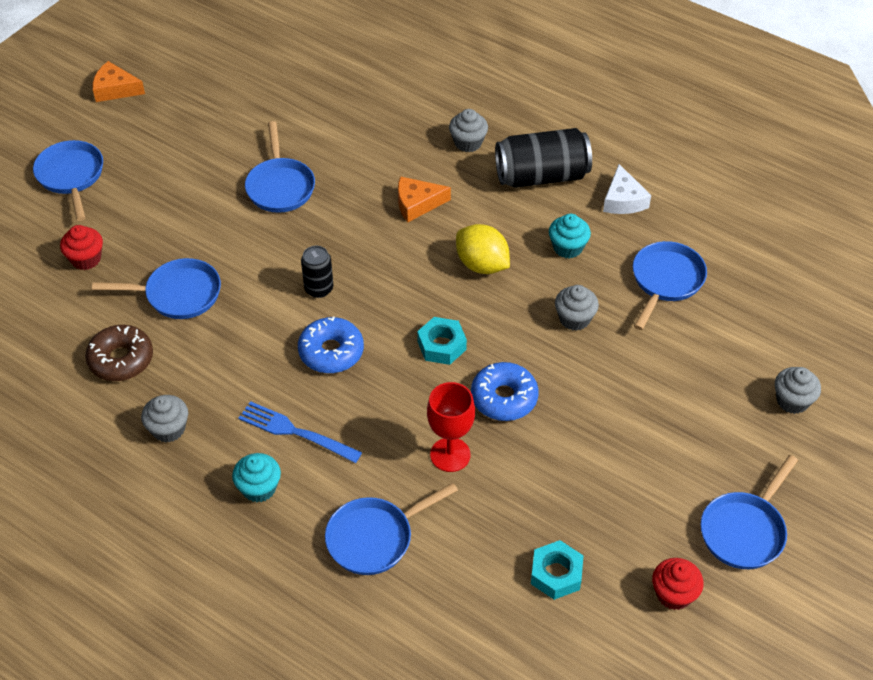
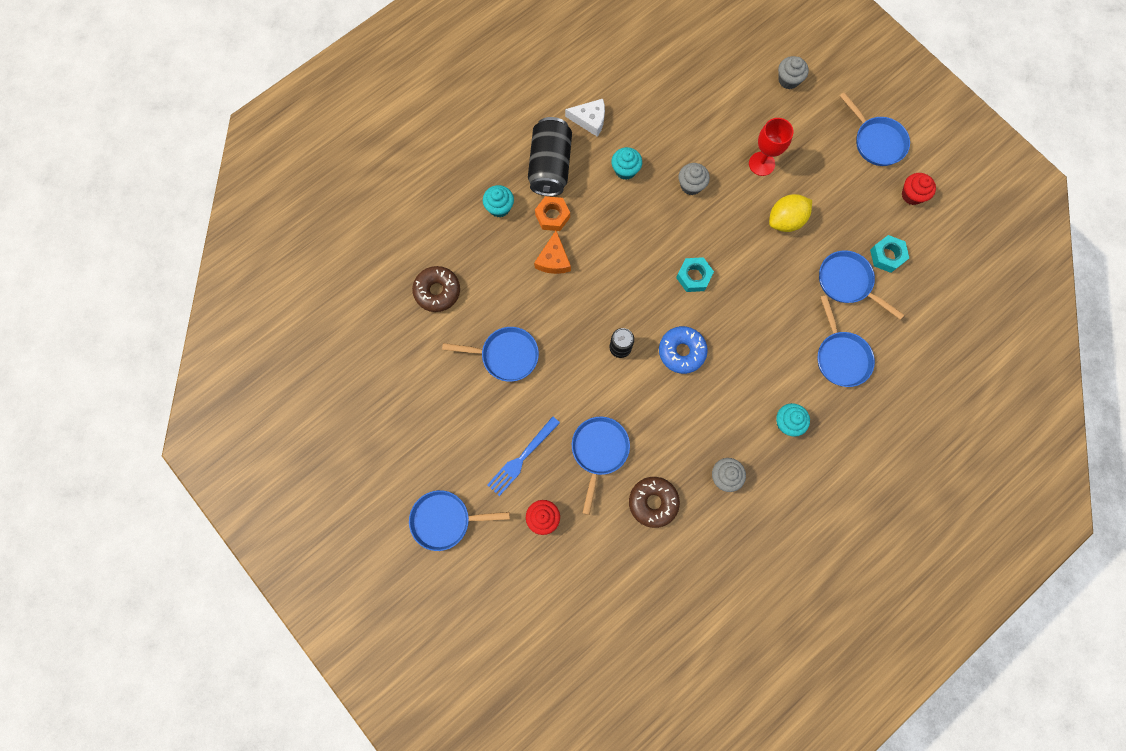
camera: 75 degrees left, 25 degrees up
(115, 89) = (346, 471): orange cheese -> none
(295, 432) = (746, 390): blue fork -> blue fork (521, 458)
(343, 113) = (437, 291): none -> brown donut
(450, 455) = (786, 294): red goblet -> red goblet (761, 164)
(468, 143) = (499, 207): grey cupcake -> turquoise cupcake
(475, 191) = (552, 216): none -> orange nut
(482, 265) = (626, 231): yellow lemon -> yellow lemon (785, 220)
(504, 398) = (748, 249): blue donut -> none
(665, 281) = (672, 118): blue pan -> blue pan (847, 282)

